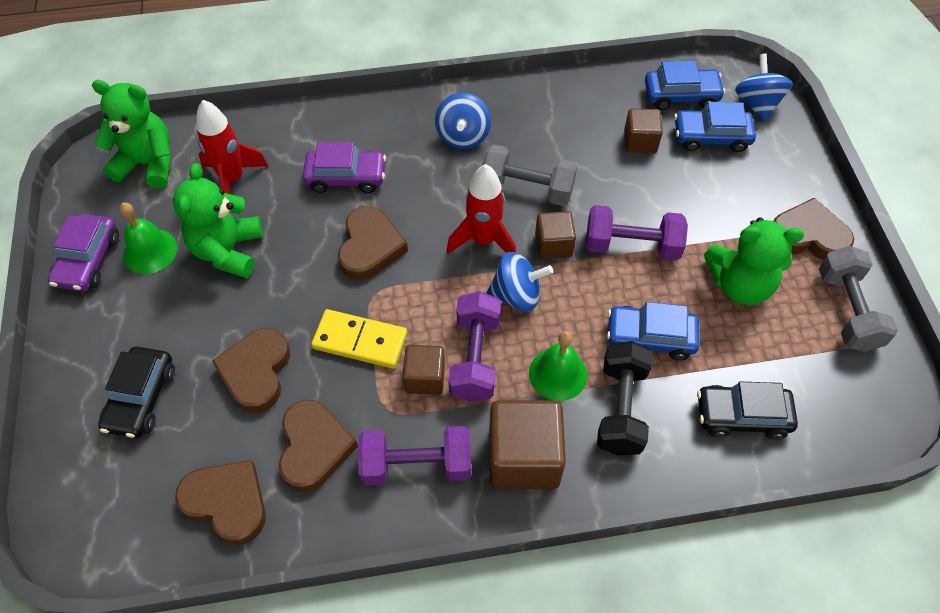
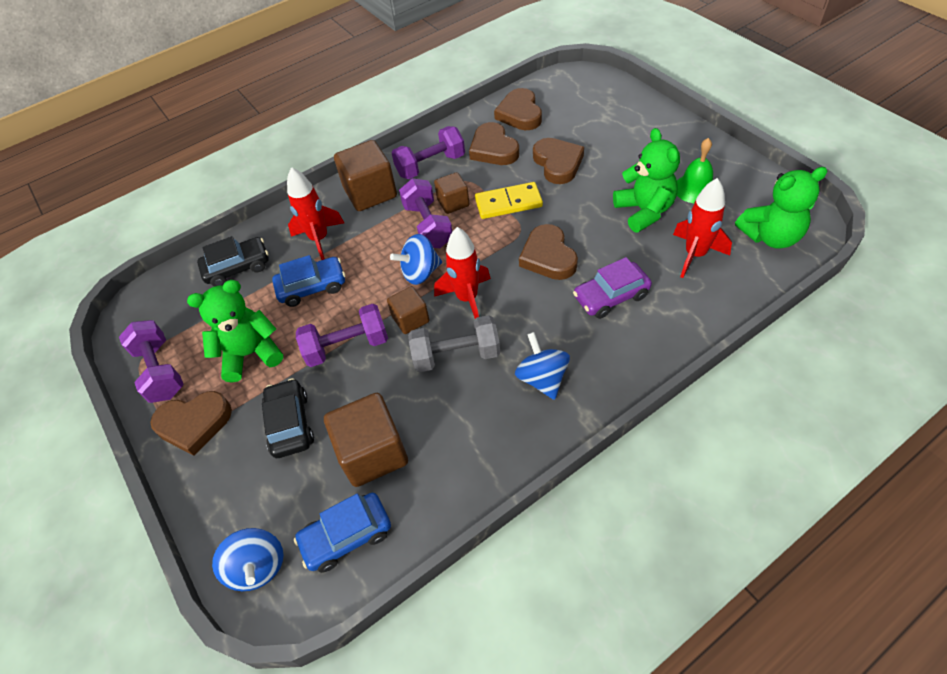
camera: 160 degrees right, 5 degrees down
(88, 260) = (727, 167): purple car -> none
(141, 398) = (610, 127): black car -> black car (290, 424)
(227, 502) = (520, 114): brown heart -> brown heart turned 75 degrees clockwise
(558, 374) = (368, 240): green bell -> none
(621, 408) = (319, 239): black dumbbell -> red rocket
(640, 141) = (373, 453): brown cube -> brown cube, size x1.73
(711, 137) = (302, 493): blue car -> none
(847, 310) = (160, 371): grey dumbbell -> purple dumbbell

